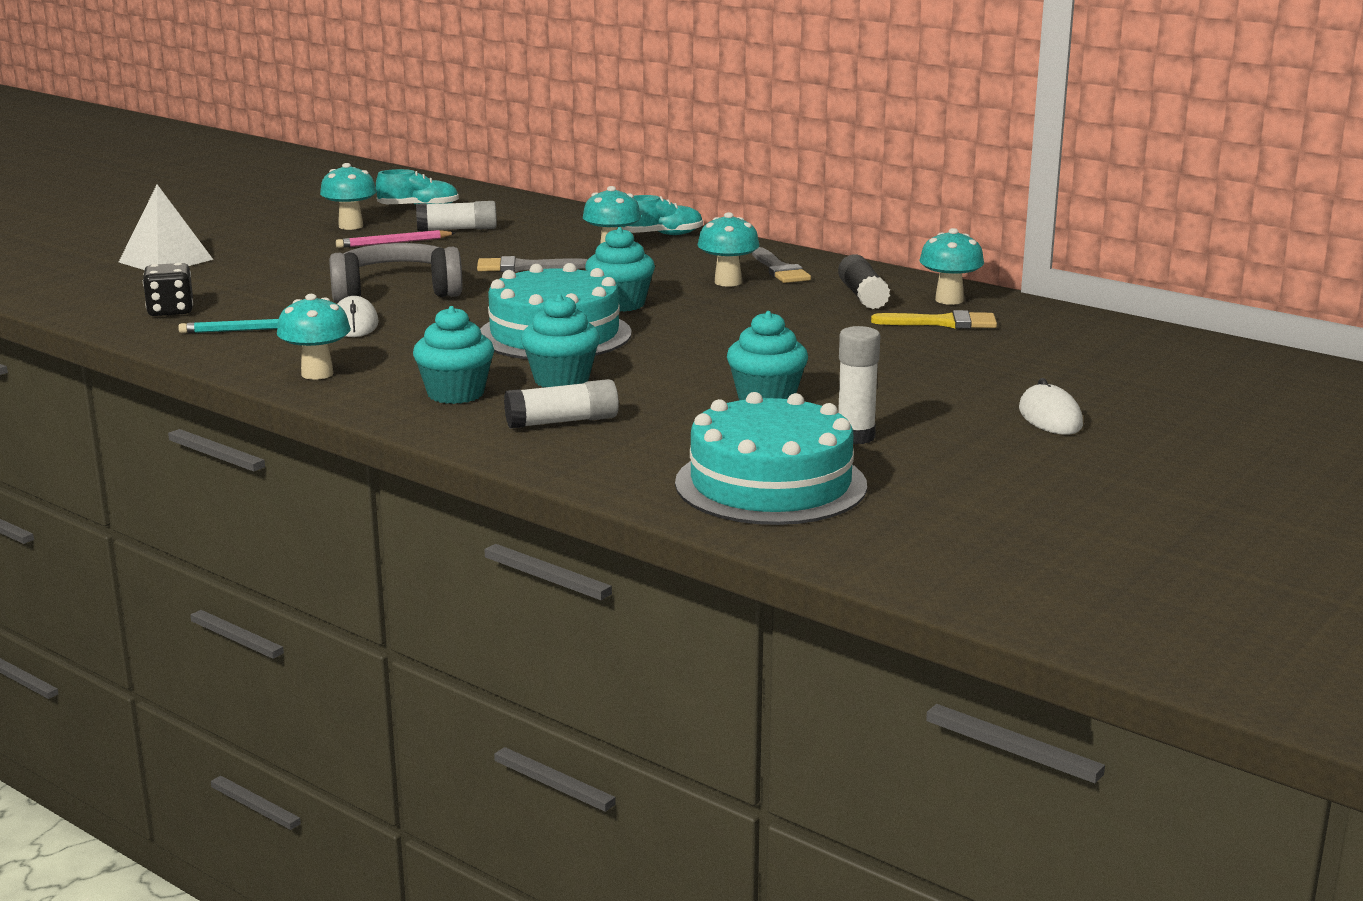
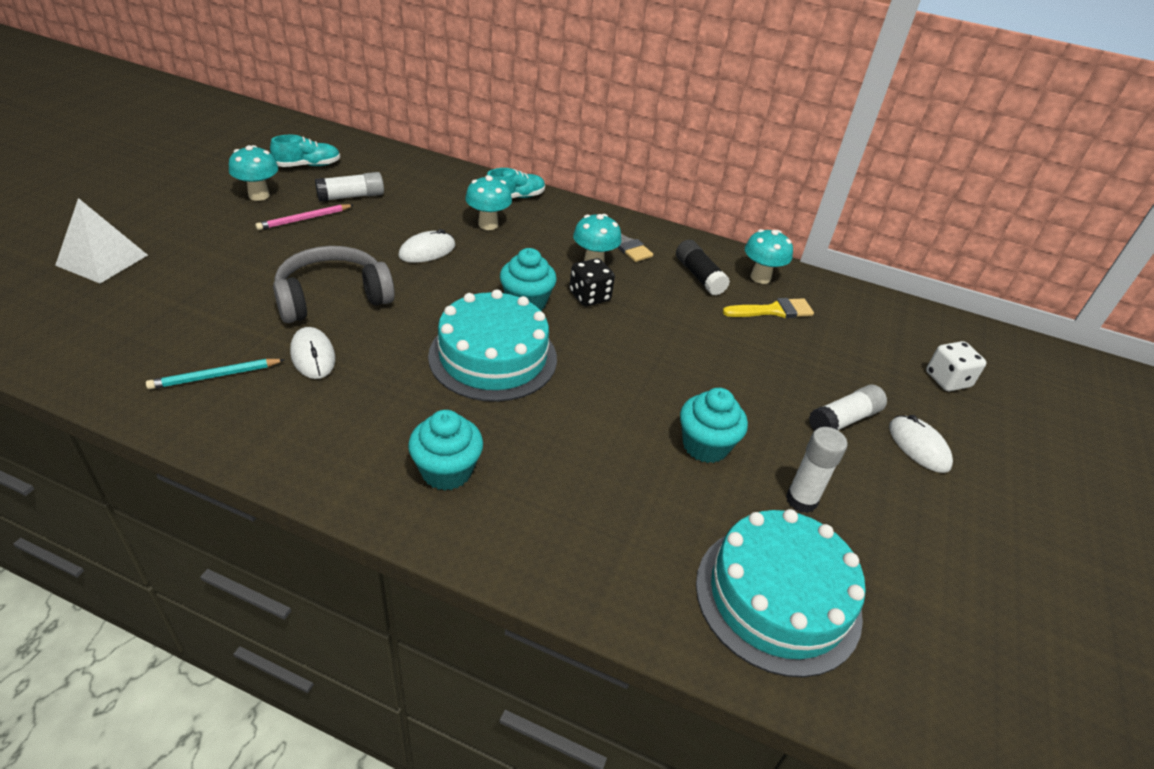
camera: 20 degrees left, 20 degrees up
(170, 311) = (128, 348): black dice -> black dice (589, 296)
(317, 374) = (306, 450): turquoise mushroom -> none
(524, 267) = (427, 251): grey brush -> white mouse
(561, 380) = (529, 434): turquoise cupcake -> none
(562, 422) = (559, 510): white glue stick -> white glue stick (844, 420)
(1146, 379) = (947, 380): none -> white dice

